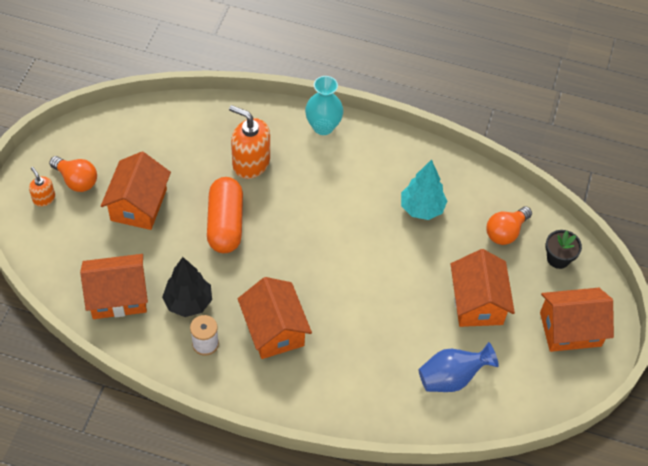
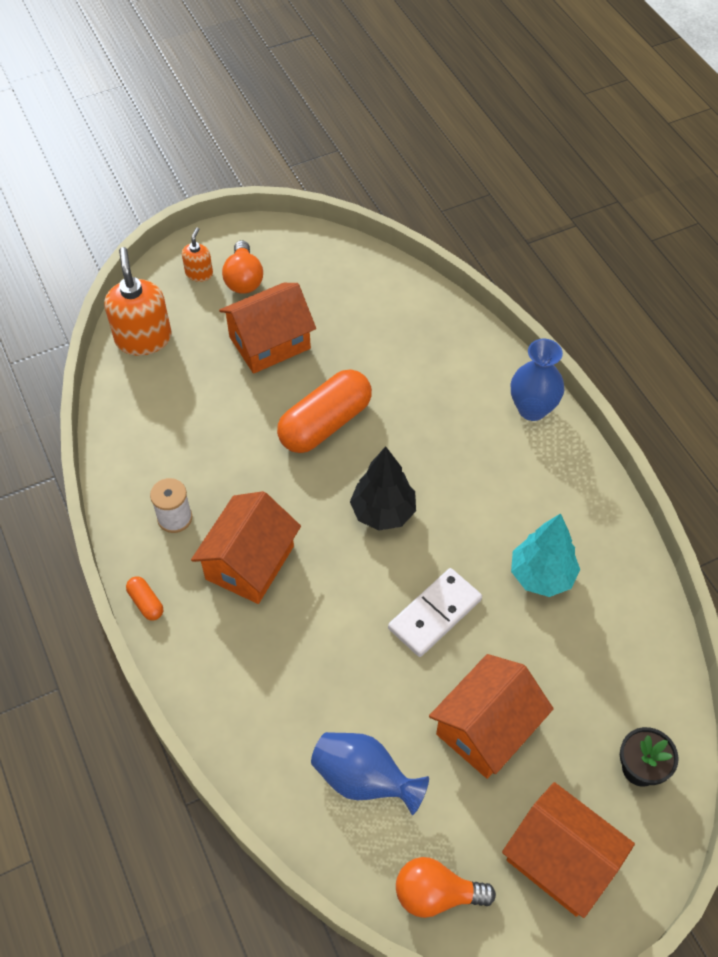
camera: 50 degrees right, 0 degrees up
(118, 296) = (155, 409): orange house -> none
(188, 302) = (206, 467): black tree -> black tree (383, 512)
(245, 399) = (146, 603): none -> orange capsule
(251, 163) = (417, 387): orange soap dispenser -> orange soap dispenser (143, 338)
(323, 126) = (532, 409): turquoise vase -> blue vase
(394, 271) = (435, 614): none -> white domino
(505, 232) = (609, 683): orange light bulb -> orange light bulb (436, 894)

